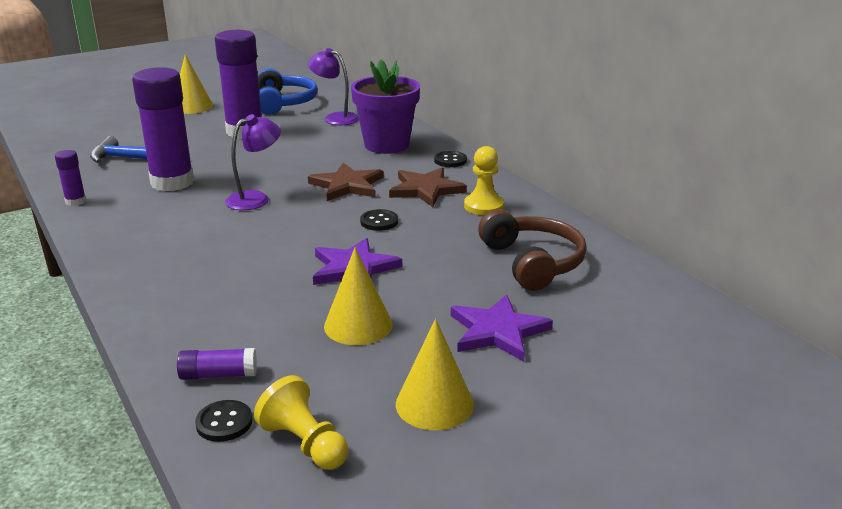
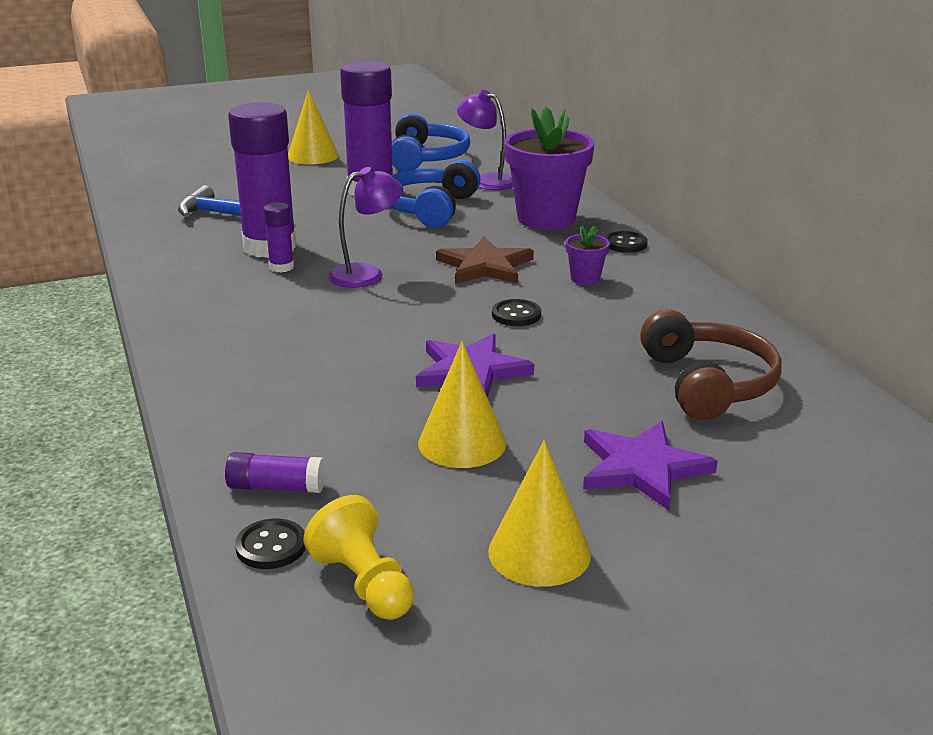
camera: 10 degrees right, 0 degrees up
(75, 201) = (151, 262): purple glue stick -> purple glue stick (281, 267)
(294, 143) = (430, 208): none -> blue headphones
(426, 189) = (585, 279): brown star -> purple flower pot
(484, 206) = (657, 306): yellow pawn -> none

